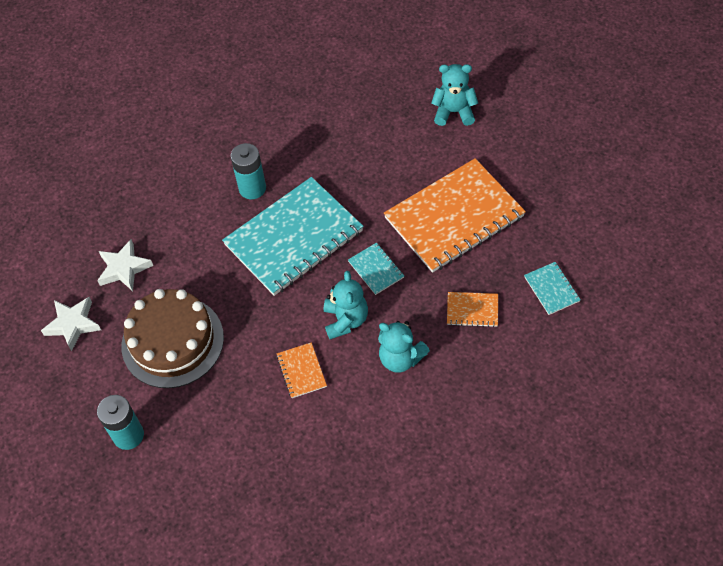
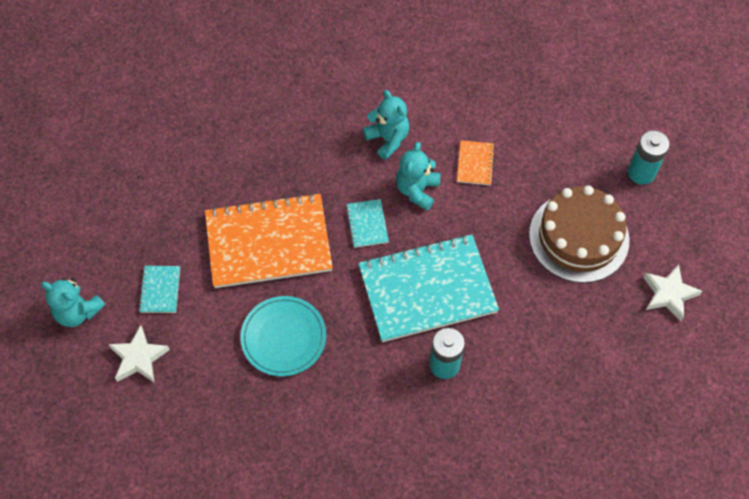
camera: 160 degrees left, 5 degrees up
(124, 268) = (604, 332): white star -> white star (139, 358)
(394, 154) = (283, 337): none -> turquoise plate
(454, 112) = (195, 359): turquoise teddy bear -> turquoise teddy bear (78, 311)
(472, 310) = (306, 152): orange notebook -> none
(551, 289) = (229, 141): turquoise notebook -> turquoise notebook (160, 290)

